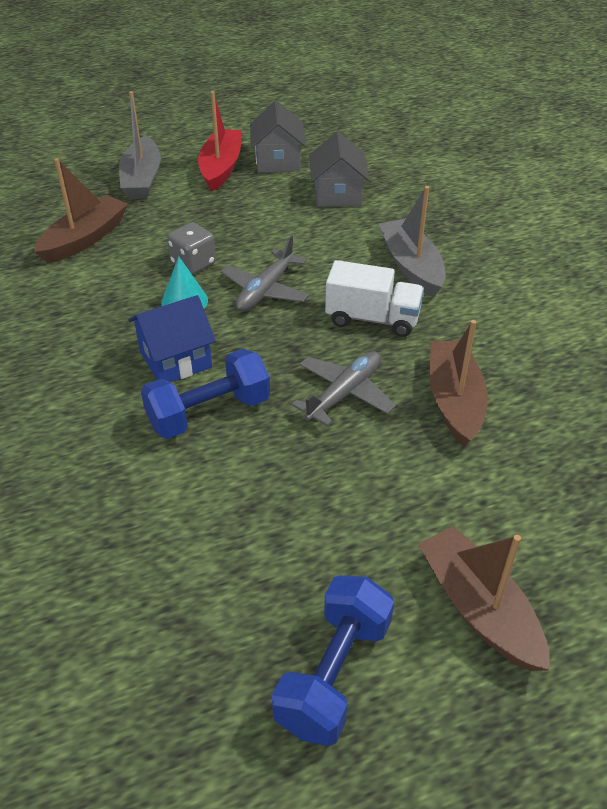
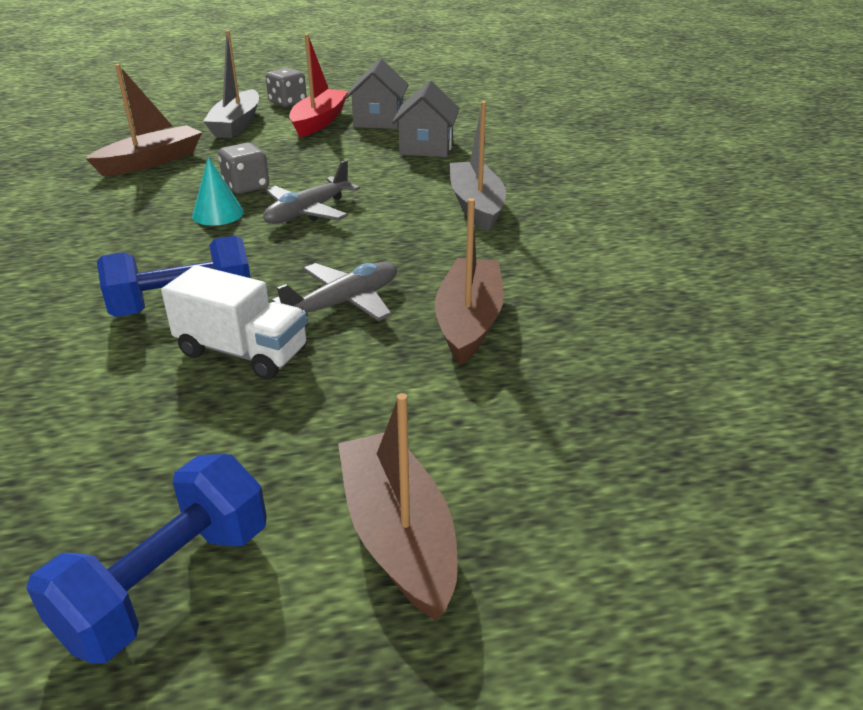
camera: 10 degrees right, 10 degrees down
(176, 359) = (178, 258): blue house -> none
(177, 142) = (287, 102): none -> grey dice
(372, 319) = (411, 243): white truck -> white truck (243, 352)

